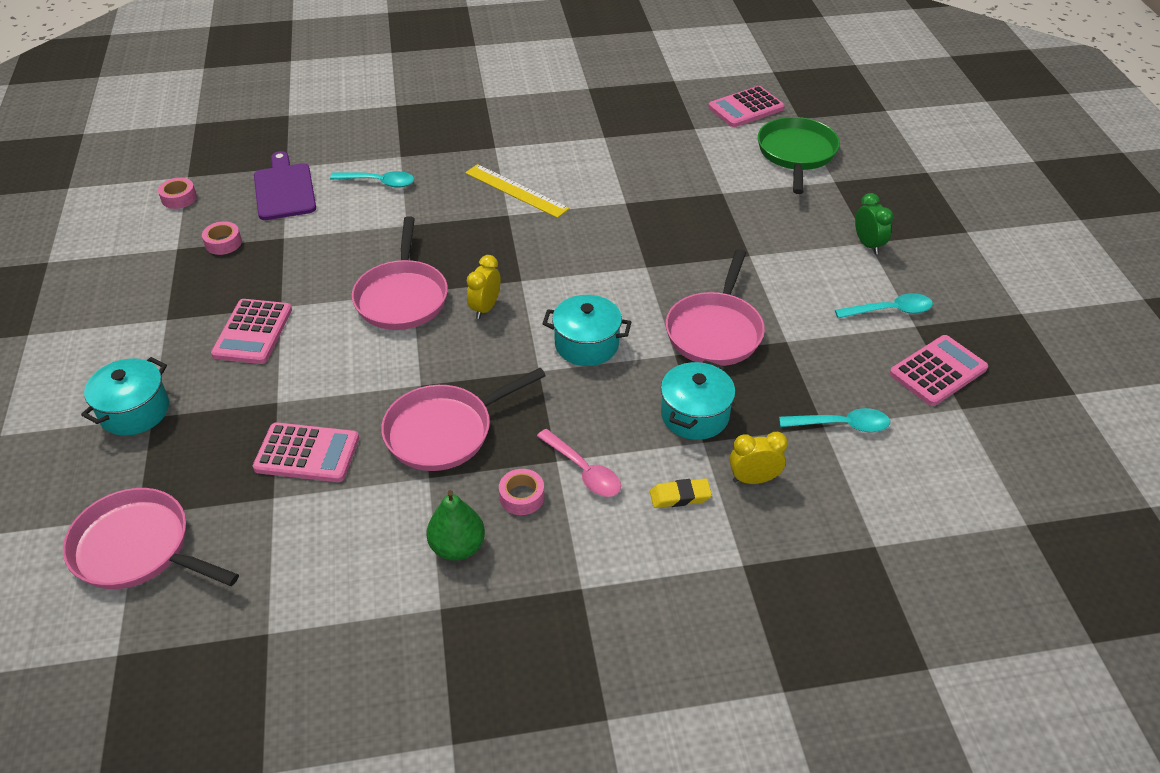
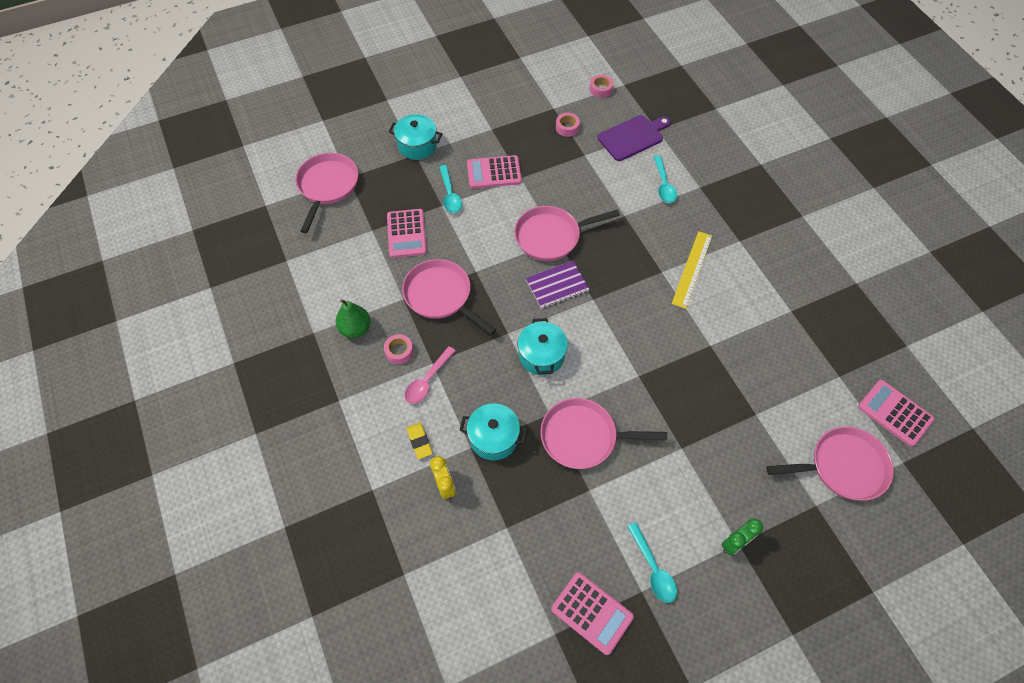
camera: 75 degrees right, 15 degrees up
(485, 308) = (557, 286): yellow clock -> purple notebook
(796, 154) = (843, 467): green pan -> pink pan
(841, 425) = (511, 541): turquoise spoon -> turquoise spoon (450, 195)

